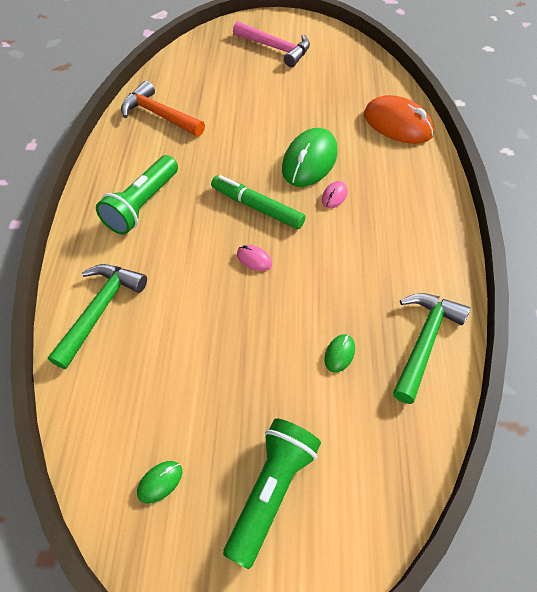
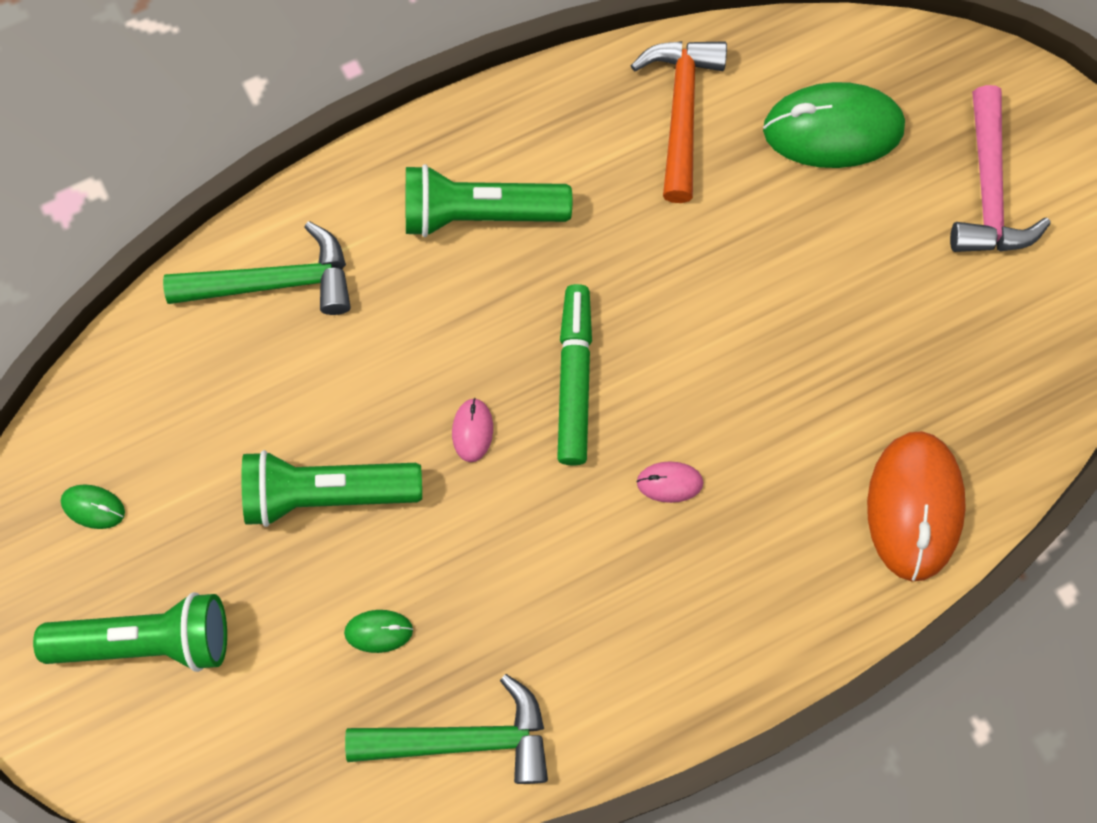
camera: 60 degrees right, 15 degrees up
(243, 342) = (327, 494): none -> green flashlight
(309, 161) = (725, 404): green mouse -> green mouse (832, 129)

